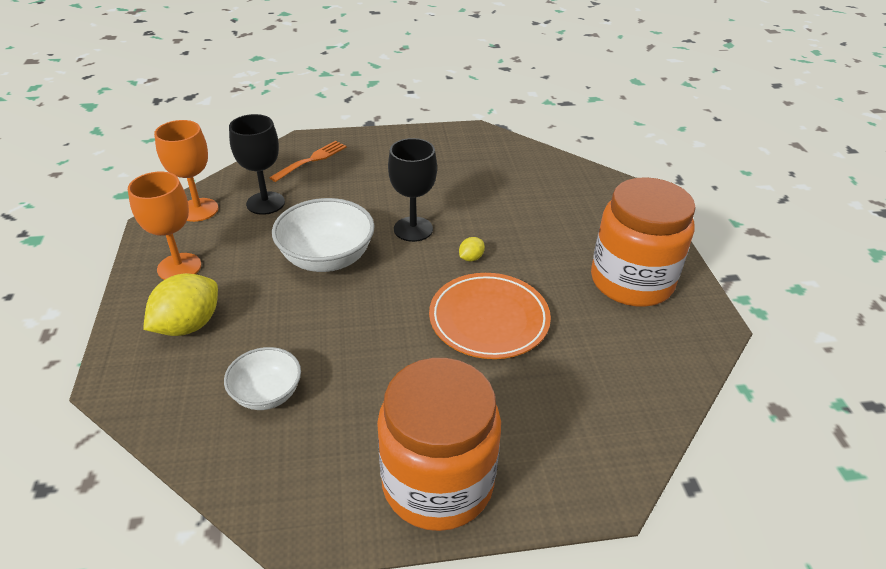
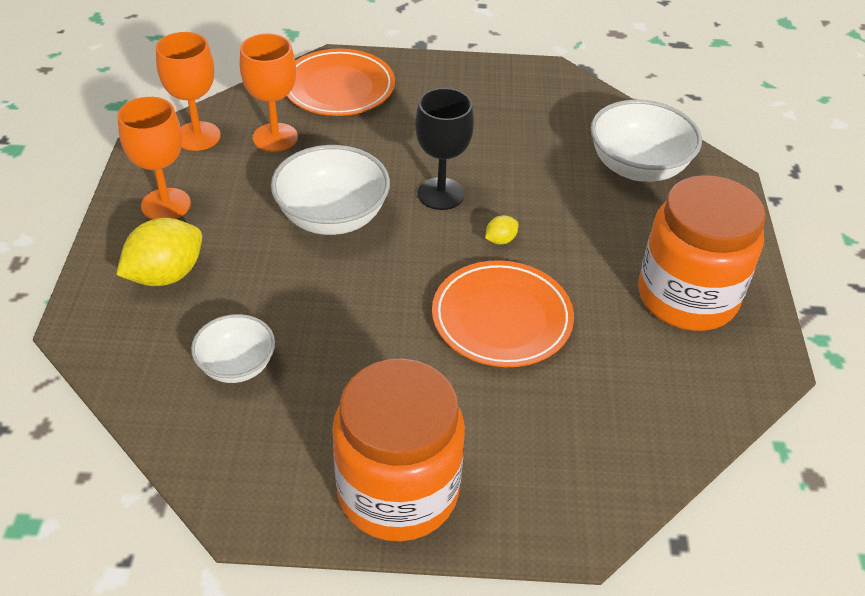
camera: 10 degrees right, 5 degrees up
(265, 203) = (275, 137): black goblet -> orange goblet
(311, 160) = (339, 88): orange fork -> orange plate
(562, 190) = (638, 167): none -> white bowl

